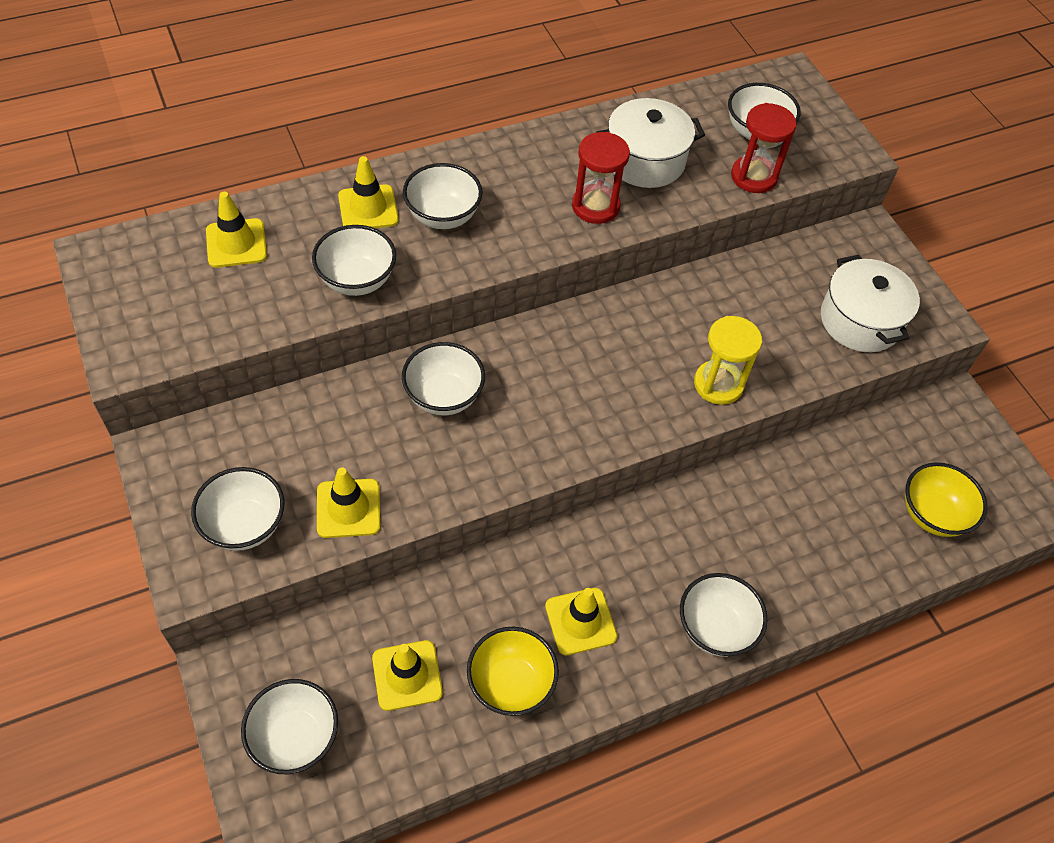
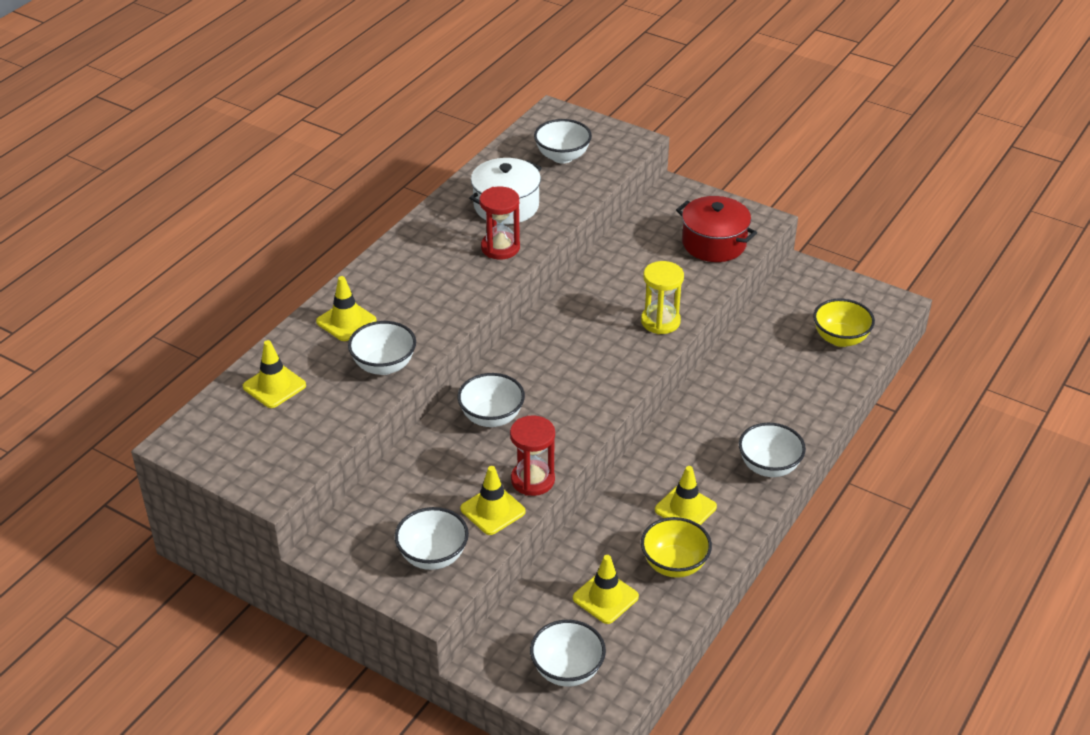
camera: 30 degrees left, 15 degrees down
(443, 216) = (403, 301): white bowl -> none
(753, 177) = (585, 183): red hourglass -> red hourglass (532, 480)
(860, 321) = (714, 243): white pot -> red pot

